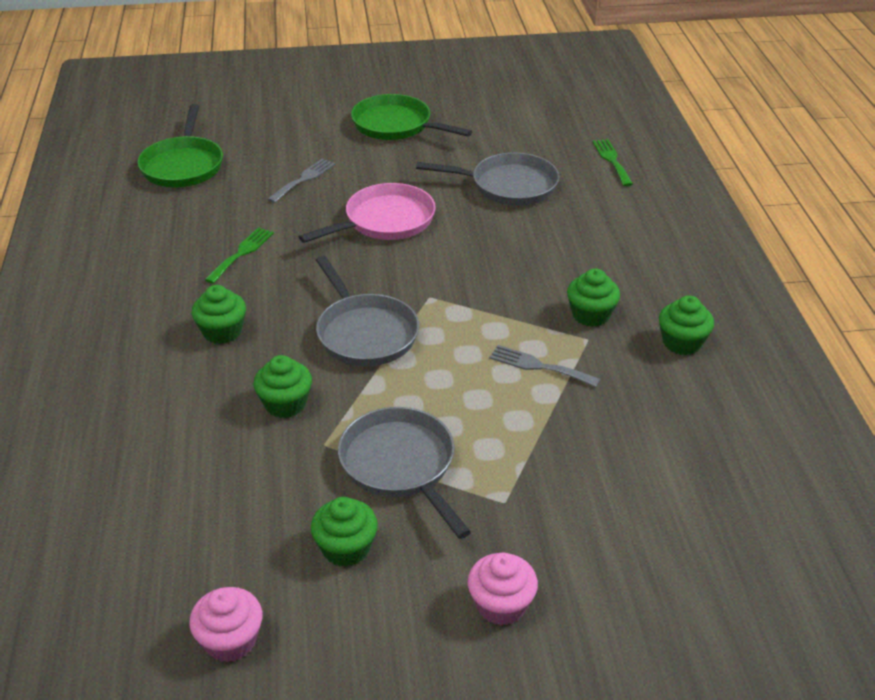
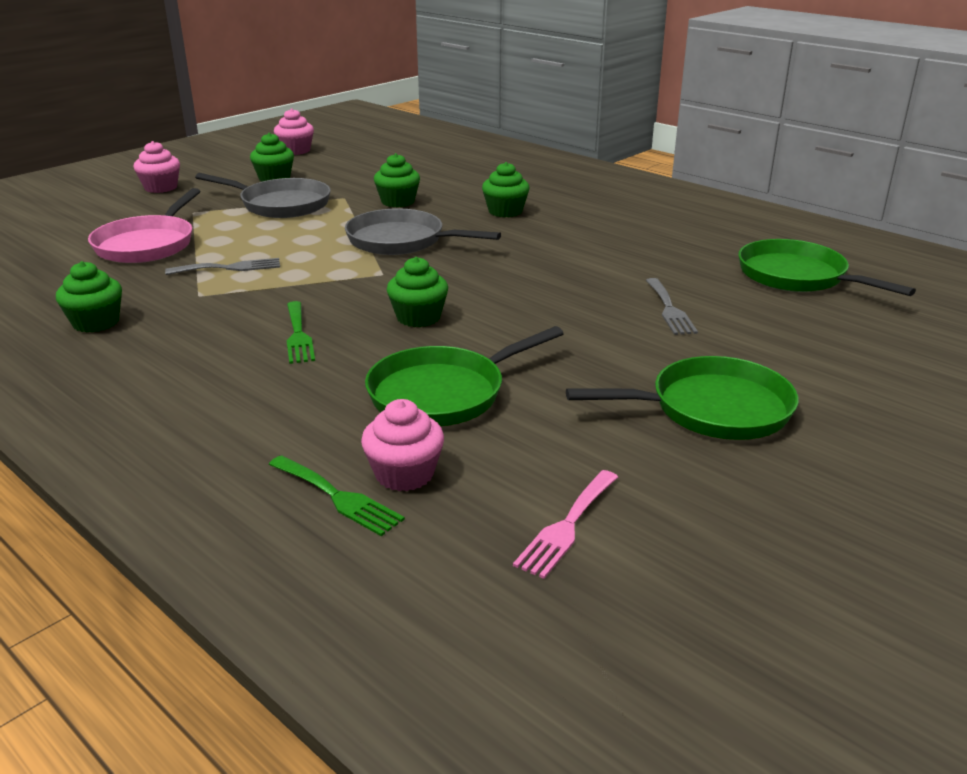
camera: 140 degrees right, 10 degrees down
(241, 253) = (590, 246): green fork -> green fork (298, 335)
(384, 221) = (519, 307): pink pan -> pink pan (148, 244)
(508, 186) = (444, 393): grey pan -> green pan
(531, 115) = (567, 526): none -> pink fork
(573, 157) = (404, 474): none -> pink cupcake
(591, 315) = (210, 311): green cupcake -> green cupcake (418, 317)

